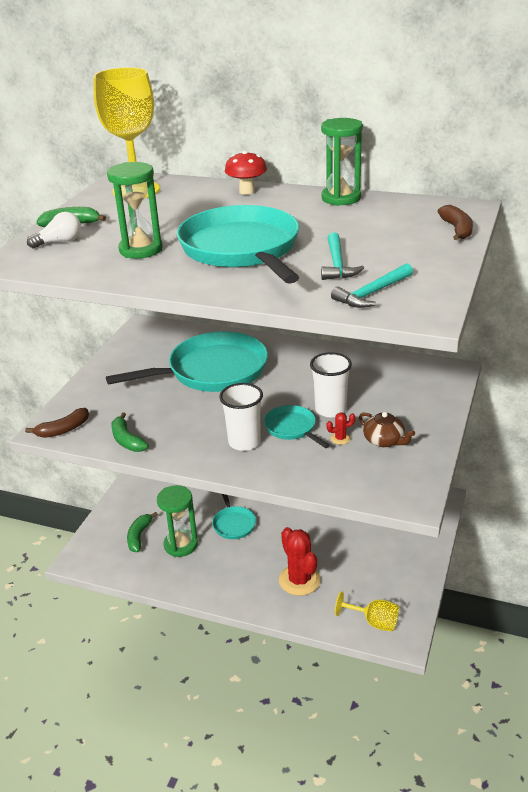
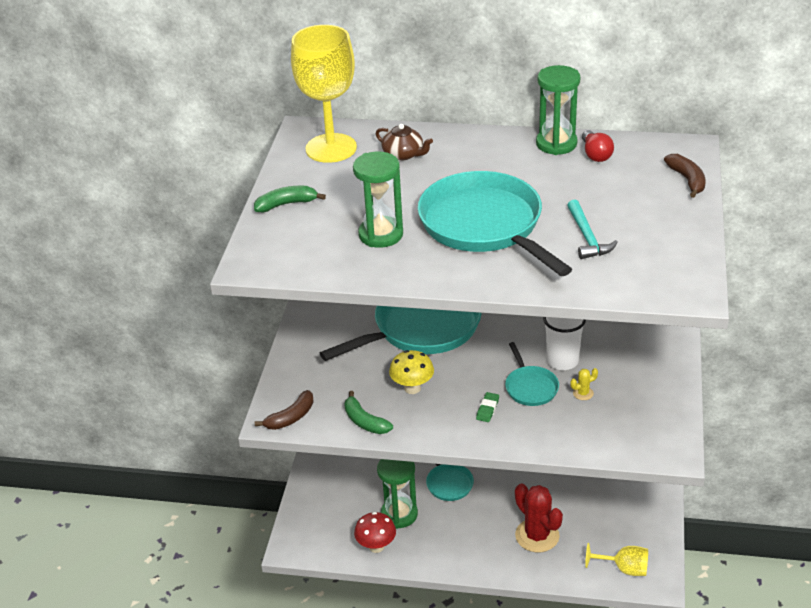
camera: 10 degrees left, 5 degrees up
(59, 242) = (288, 231): white light bulb -> none
(139, 536) = (350, 511): green banana -> none
(182, 418) = (412, 388): none -> yellow mushroom
(244, 442) = (487, 409): white cup -> green eraser
(247, 192) = (453, 141): red mushroom -> red mushroom (376, 546)
(292, 428) = (530, 387): turquoise pan -> turquoise pan turned 150 degrees counterclockwise
(340, 438) = (583, 393): red cactus -> yellow cactus
(372, 293) = (633, 271): turquoise hammer -> none
(374, 207) = (595, 154): none -> red light bulb
(384, 440) = (627, 390): brown teapot -> brown teapot (403, 154)

